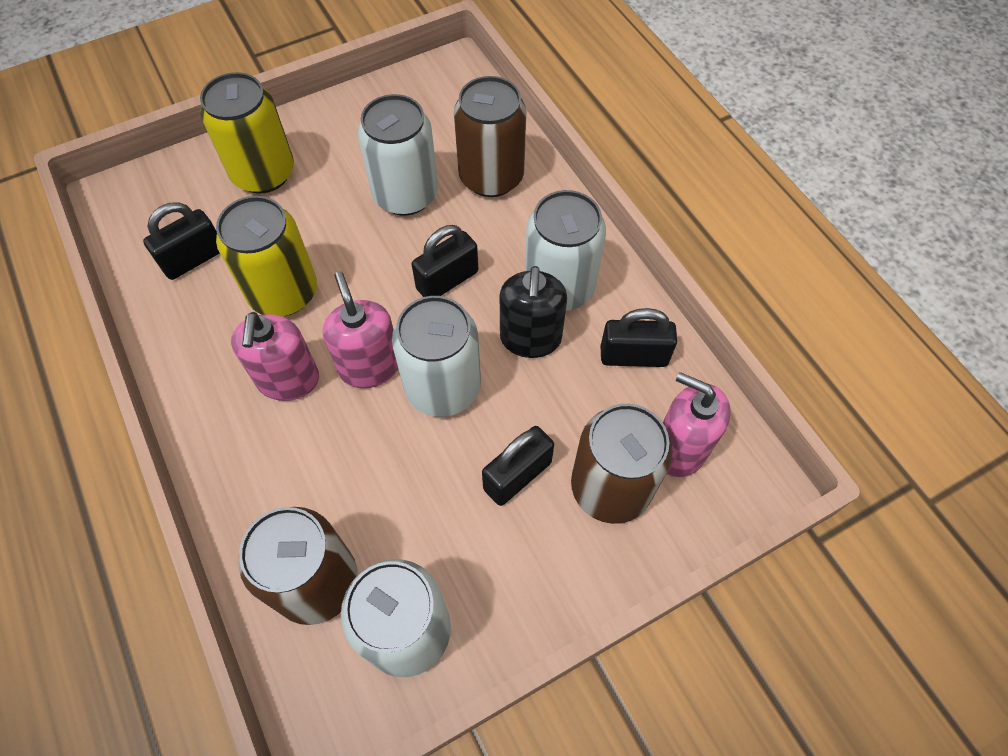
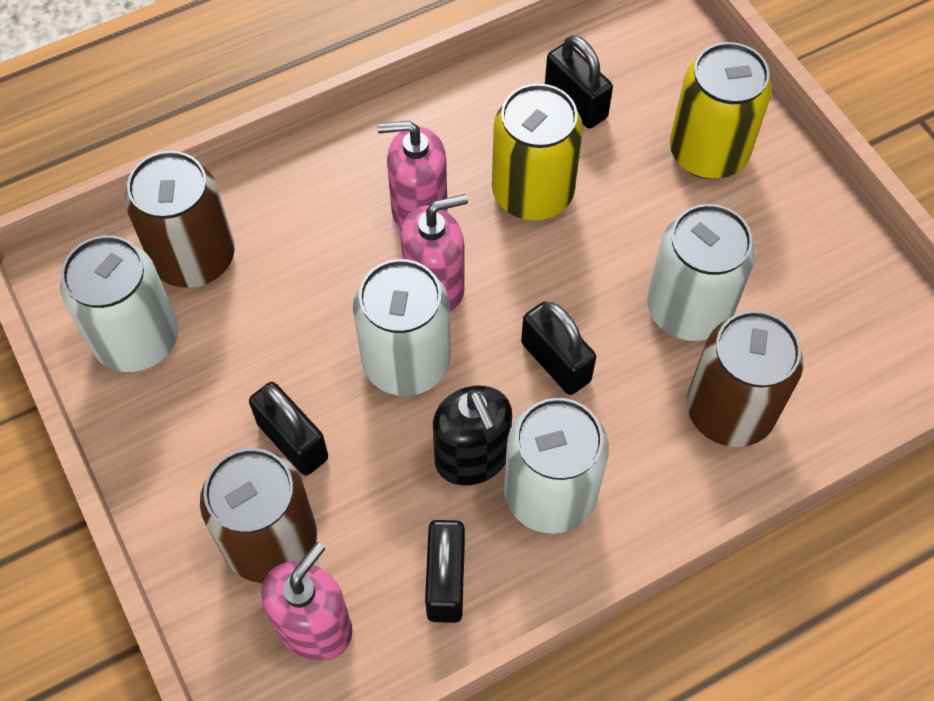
camera: 90 degrees right, 0 degrees up
(530, 338) = (472, 457): black soap dispenser -> black soap dispenser turned 120 degrees counterclockwise

